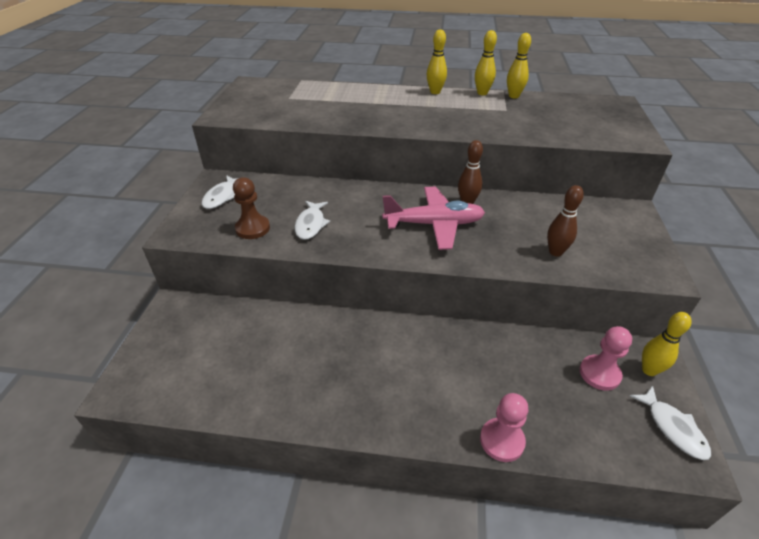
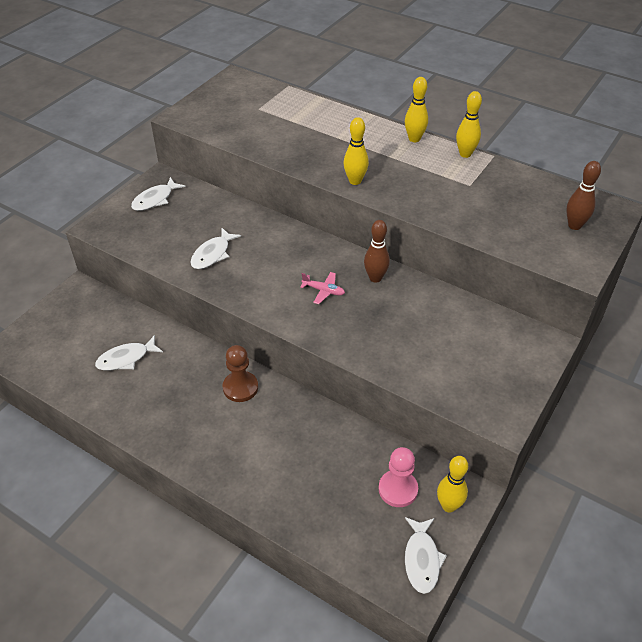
camera: 25 degrees right, 5 degrees up
(252, 228) = (161, 242): brown pawn -> brown pawn (240, 387)
(263, 352) = (126, 358): none -> white fish
(434, 224) = (323, 291): pink plane -> pink plane, size x0.44
(502, 440) = (264, 505): pink pawn -> none
(513, 96) = (497, 168): yellow bowling pin -> yellow bowling pin (355, 181)
(555, 252) = (416, 359): brown bowling pin -> brown bowling pin (574, 225)

